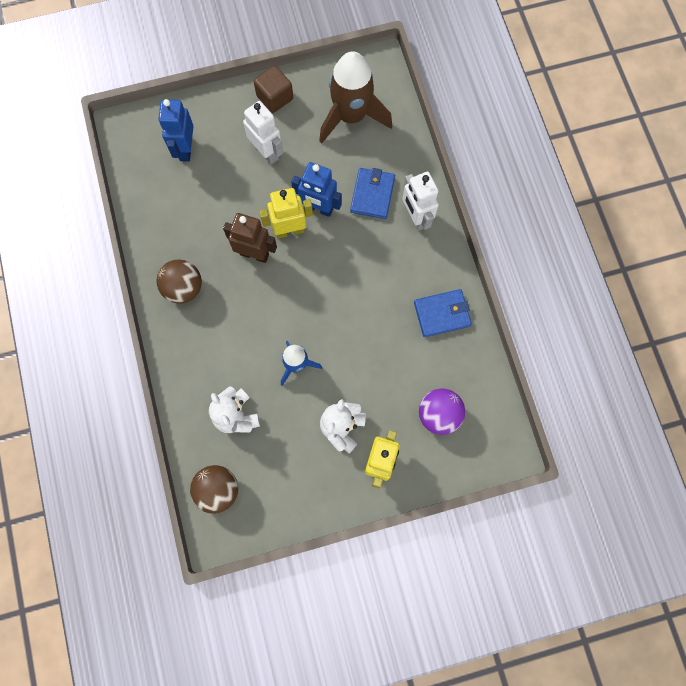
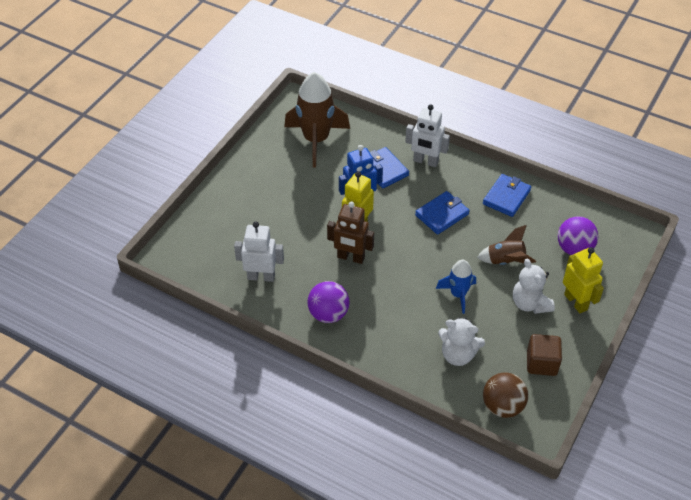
camera: 45 degrees left, 25 degrees down
(184, 288) = (328, 314): brown ball -> purple ball
(185, 149) = (226, 237): blue robot -> none
(254, 254) = (350, 257): brown robot -> brown robot turned 135 degrees counterclockwise
(267, 152) = (286, 197): white robot -> white robot (261, 276)
(275, 97) = (252, 165): brown cube -> brown cube (541, 363)
(369, 281) = (442, 214): none -> blue wallet
(369, 372) = (505, 261): none -> brown rocket

